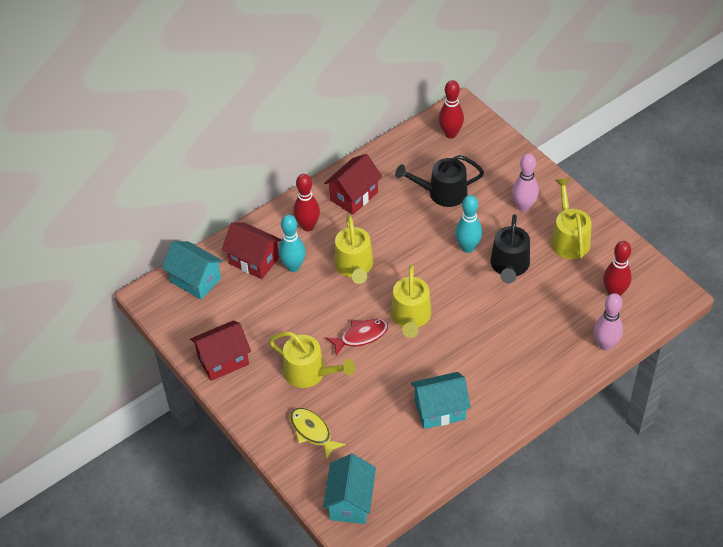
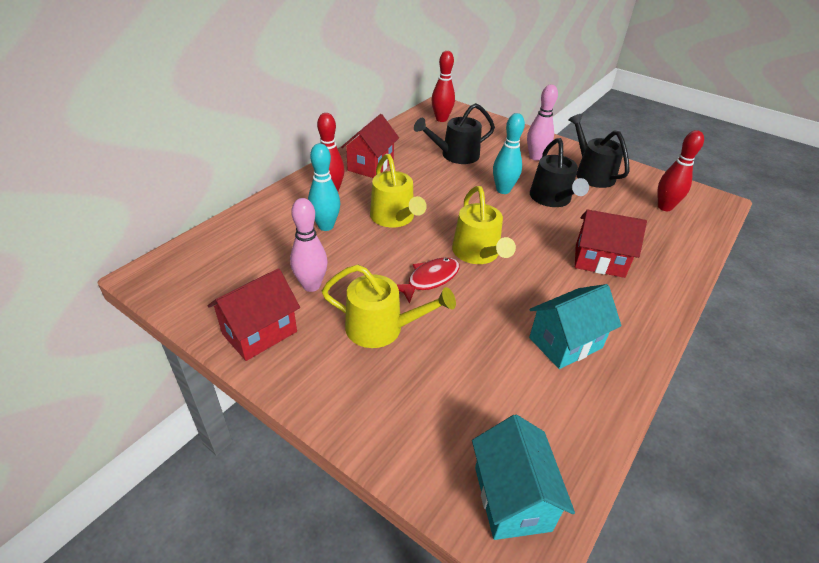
camera: 20 degrees left, 10 degrees down
(195, 280) = (208, 253): turquoise house -> none
(254, 260) = (278, 226): red house -> red house (599, 261)
(312, 432) = (412, 402): yellow fish -> none
(569, 238) = (592, 174): yellow watering can -> black watering can
(605, 345) = (693, 249): pink bowling pin -> pink bowling pin (311, 285)

